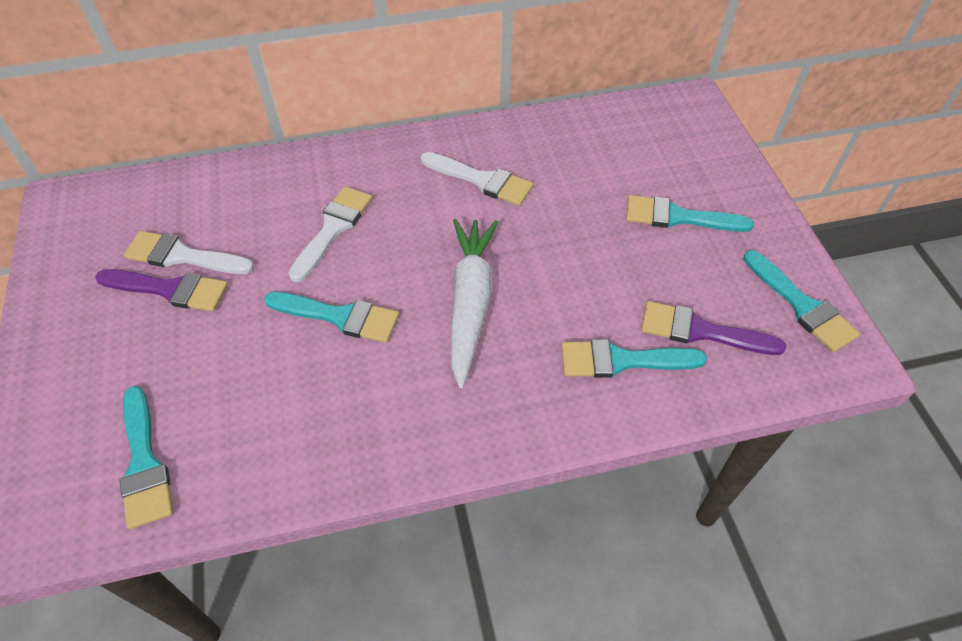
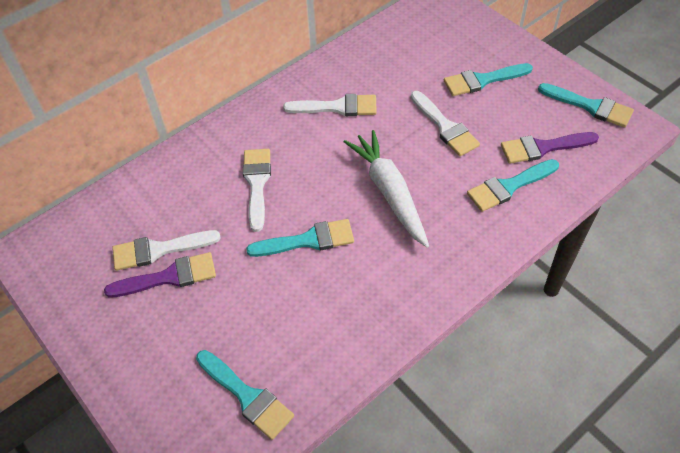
camera: 25 degrees left, 0 degrees up
(592, 254) = (445, 127): none -> white brush

